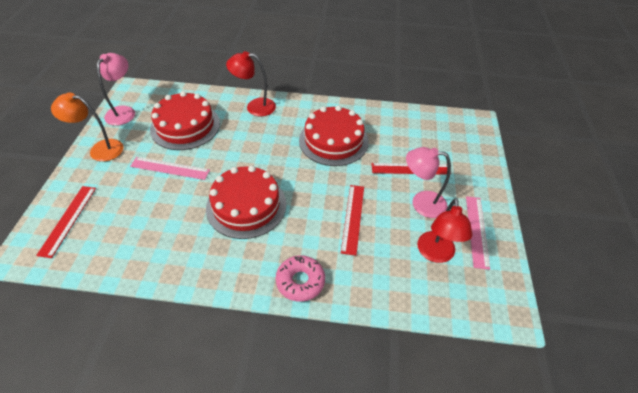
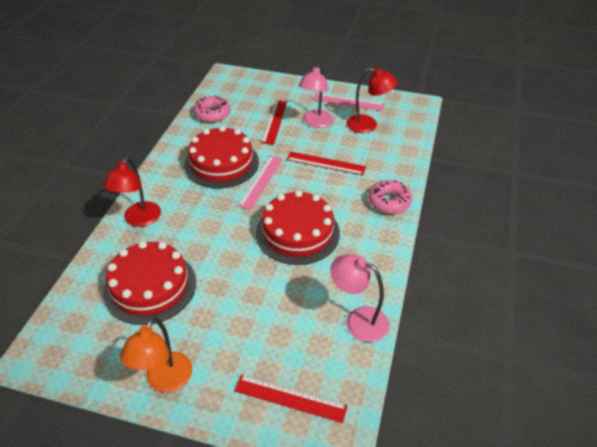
camera: 80 degrees left, 5 degrees down
(124, 111) = (88, 360): pink lamp -> pink lamp (358, 320)
(170, 168) = (225, 299): pink ruler -> pink ruler (261, 181)
(405, 123) = (212, 114): none -> pink donut

